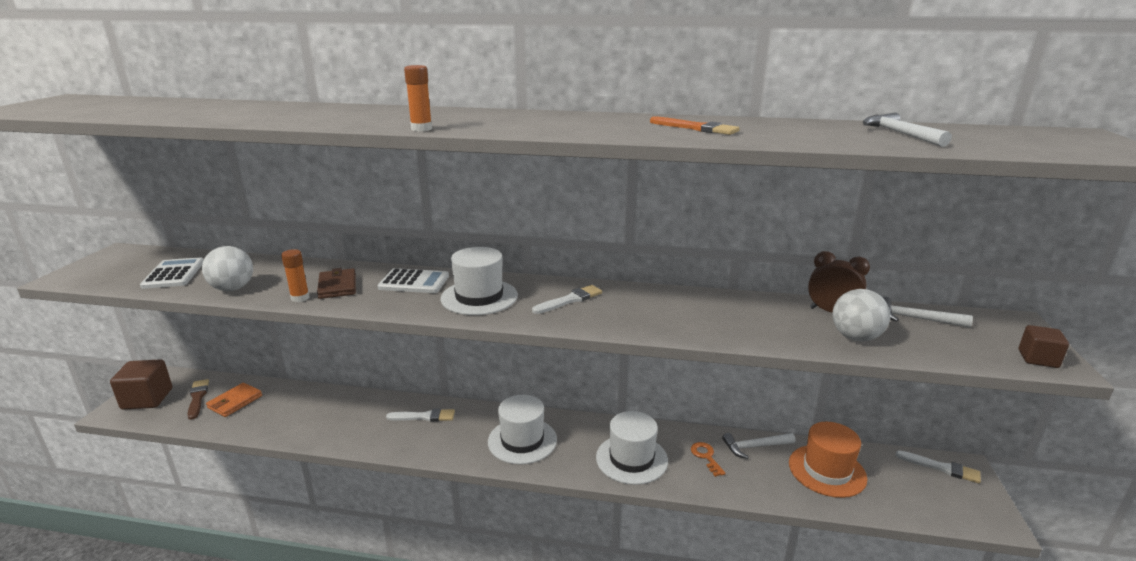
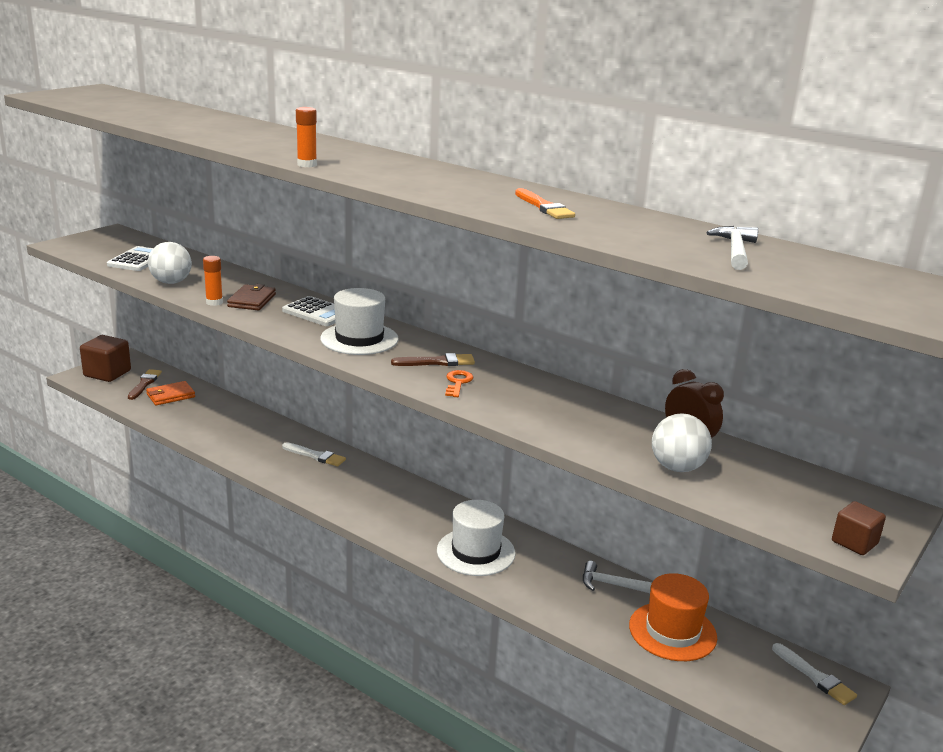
camera: 25 degrees right, 0 degrees up
(522, 440) = (386, 503): white hat -> none
(570, 300) = (437, 362): white brush -> brown brush
(706, 456) = (553, 575): orange key -> orange key (458, 382)
(916, 319) = (776, 473): white hammer -> none

